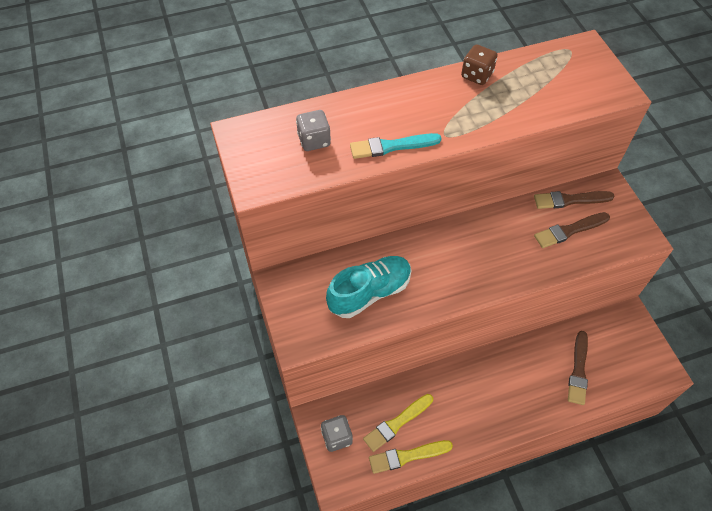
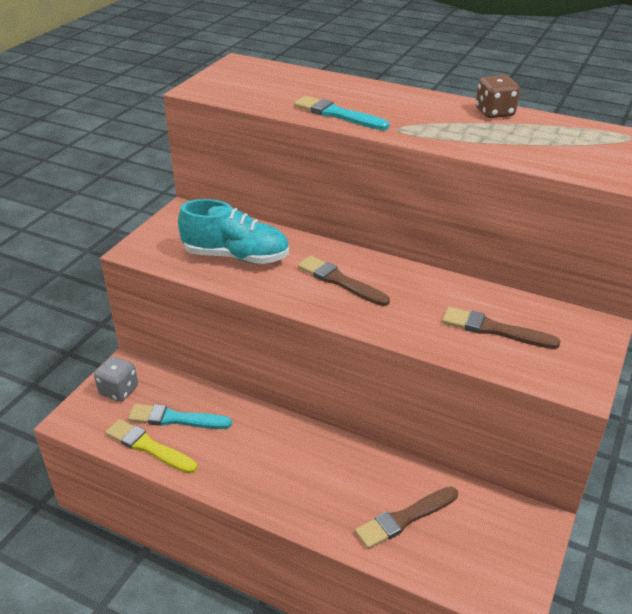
camera: 45 degrees right, 20 degrees down
(314, 140) = (283, 87): grey dice -> none
(397, 423) = (176, 419): yellow brush -> turquoise brush
(570, 200) = (532, 310): brown brush -> brown brush (340, 281)

